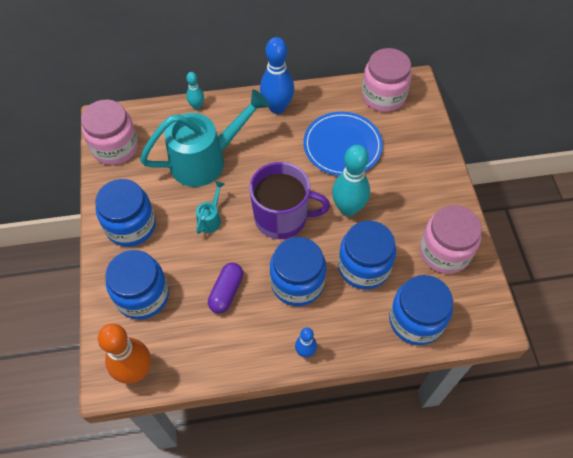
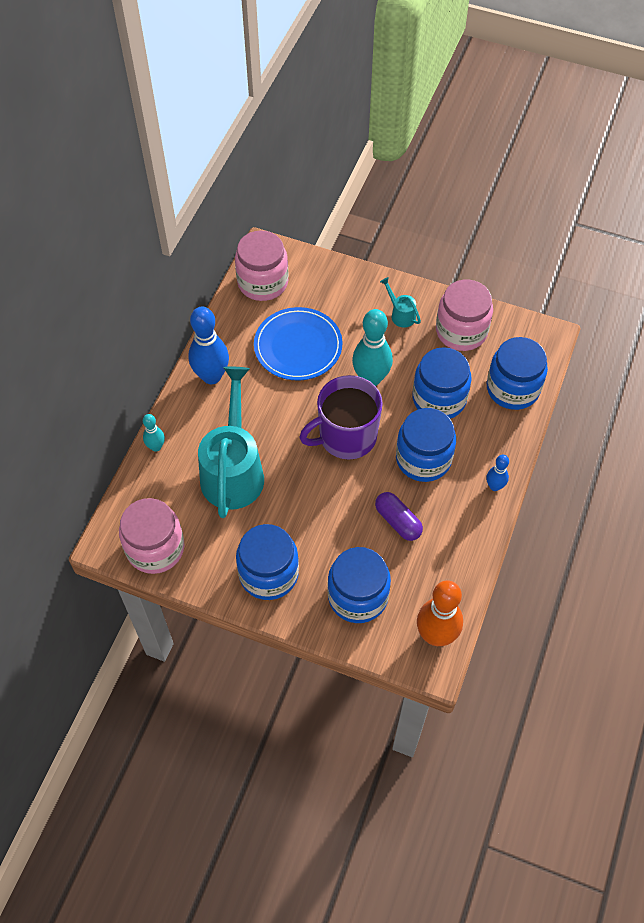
camera: 60 degrees left, 0 degrees up
(210, 219) = (307, 498): turquoise watering can -> turquoise watering can (400, 314)
(282, 218) = (346, 436): purple mug -> purple mug turned 150 degrees counterclockwise

